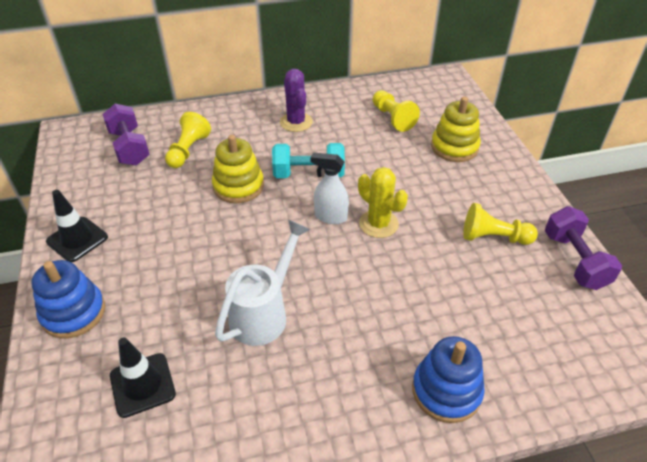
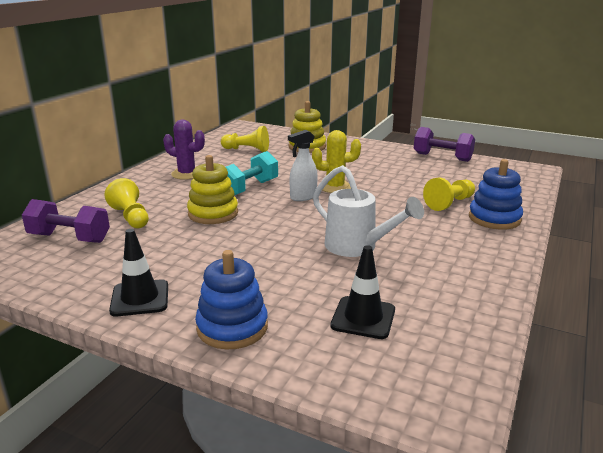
camera: 50 degrees left, 20 degrees down
(264, 313) = (357, 247): white watering can -> white watering can turned 150 degrees clockwise
(493, 237) = (397, 166): yellow pawn -> yellow pawn (449, 203)

